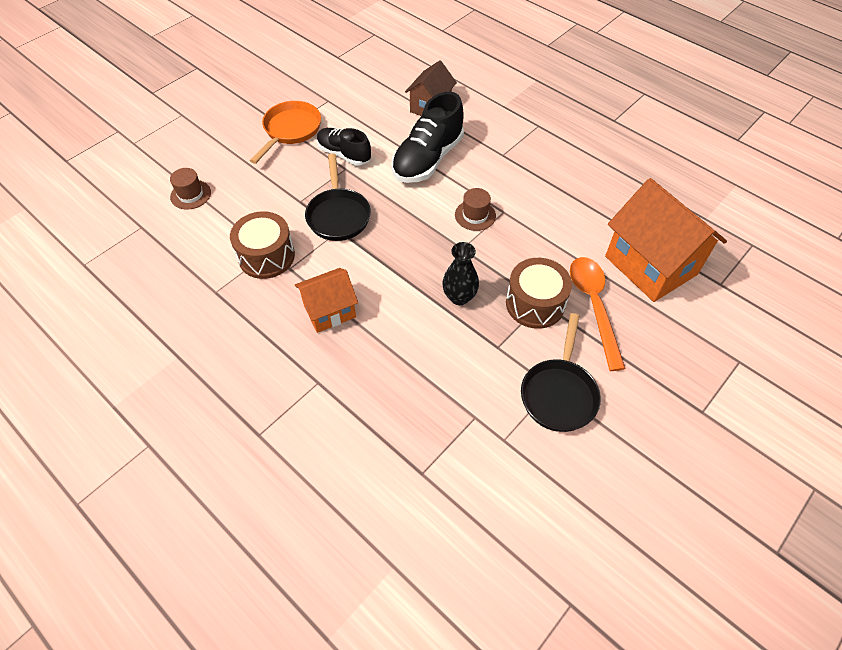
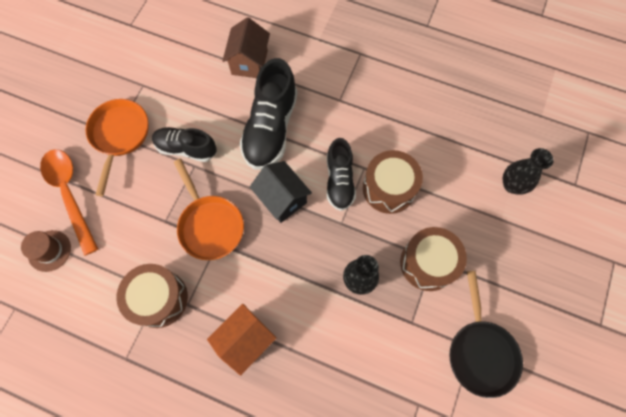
camera: 20 degrees left, 15 degrees up
(338, 215) = (210, 225): black pan -> orange pan
(414, 214) = (282, 199): none -> black house
(475, 215) = (339, 181): brown hat -> black shoe
(521, 234) = (389, 188): none -> brown drum
(594, 306) = (479, 247): orange spoon -> orange spoon (70, 194)
(650, 265) = (512, 185): orange house -> black vase

